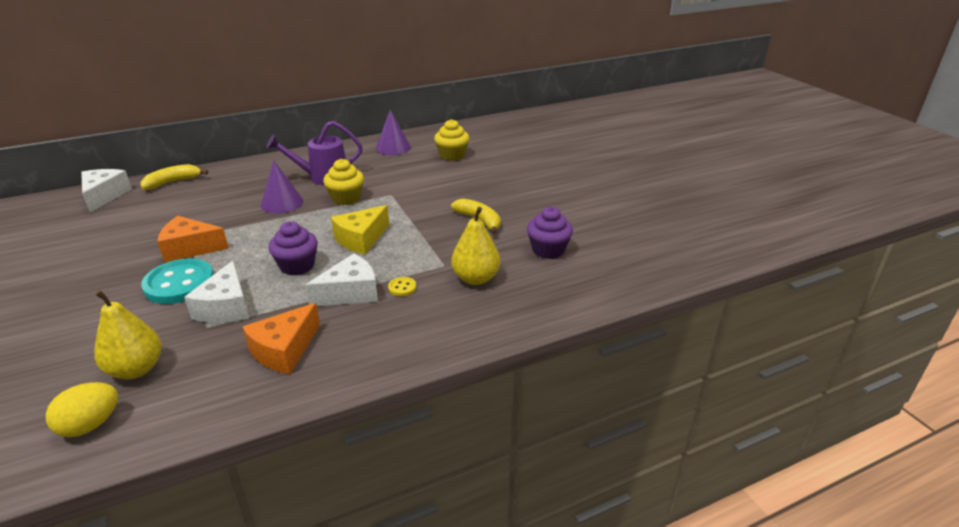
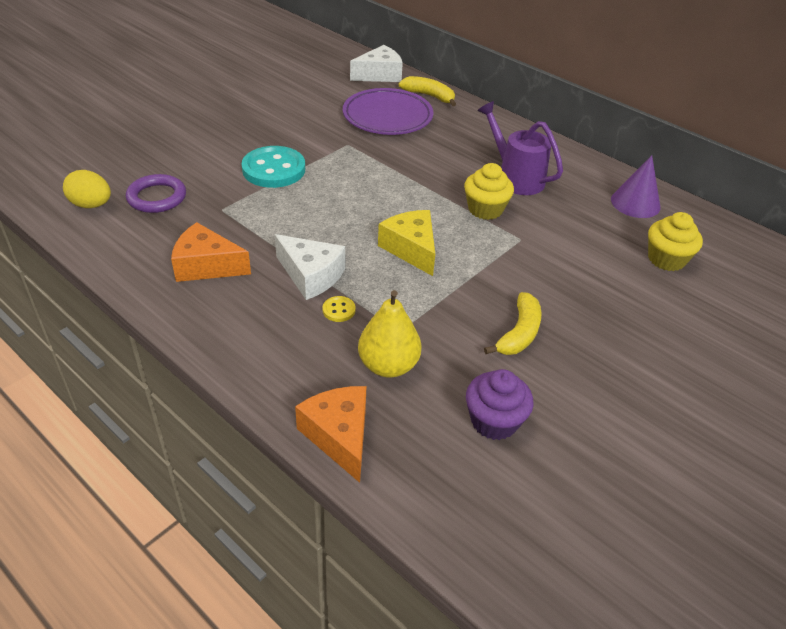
camera: 65 degrees right, 10 degrees up
(136, 369) = (157, 197): yellow pear -> purple ring
(176, 208) = (387, 117): none -> purple plate
(190, 248) = (328, 152): orange cheese -> orange cheese (339, 436)
(226, 307) = (253, 208): white cheese -> none
(282, 203) = (442, 171): purple cone -> none
(297, 266) = (337, 224): purple cupcake -> none
(361, 239) = (411, 249): yellow cheese -> yellow cheese turned 45 degrees clockwise

